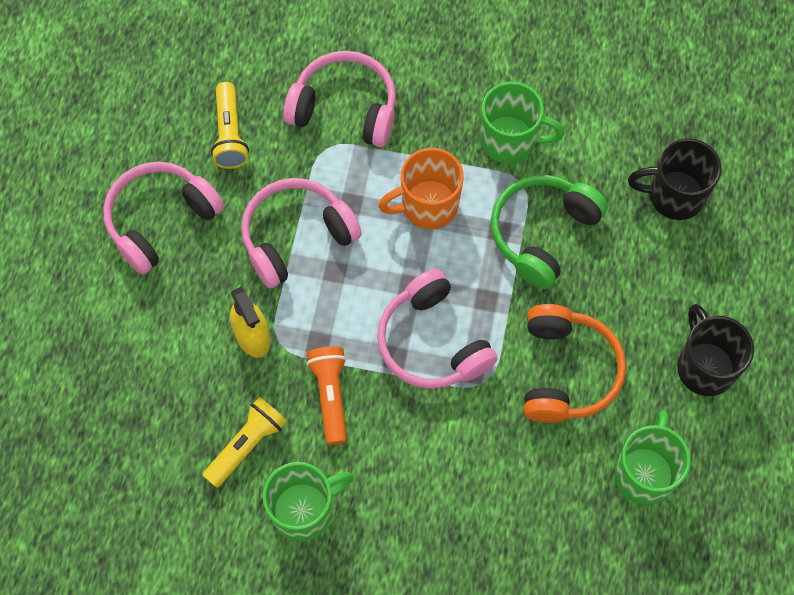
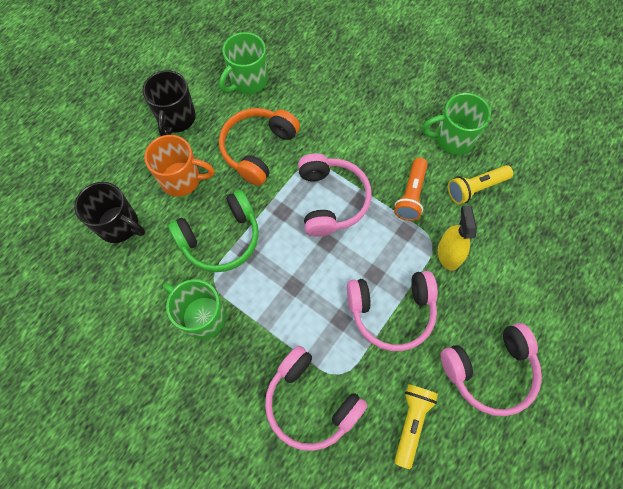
camera: 155 degrees left, 0 degrees up
(428, 205) = (287, 293): orange mug -> orange mug (182, 179)

